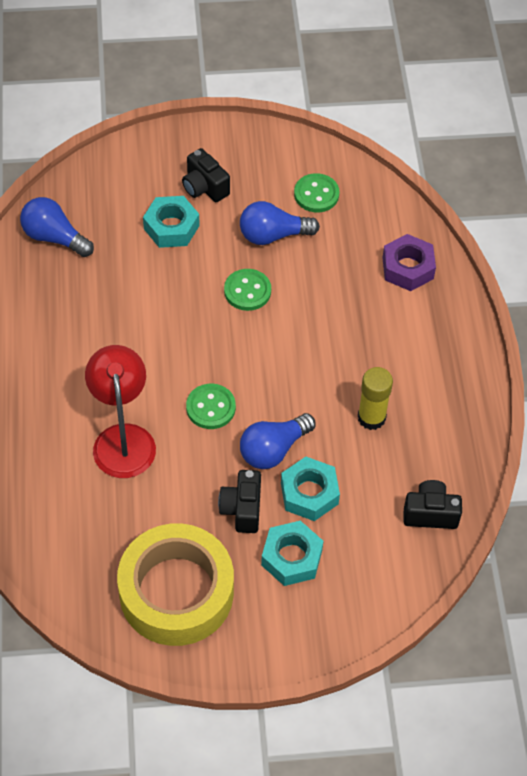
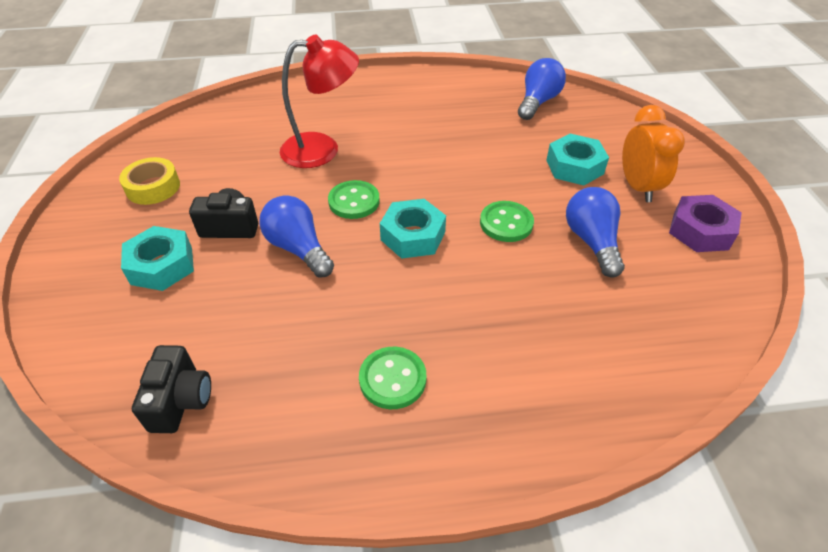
camera: 90 degrees right, 10 degrees down
(176, 592) = (153, 187): yellow tape -> yellow tape, size x0.48
(204, 187) = (637, 187): black camera -> orange clock
(309, 493) = (237, 279): turquoise nut -> turquoise nut (413, 236)
(316, 194) = (671, 279): green button -> green button (392, 379)
(371, 417) = (334, 336): yellow glue stick -> none
(408, 268) = (583, 380): purple nut -> purple nut (700, 231)

